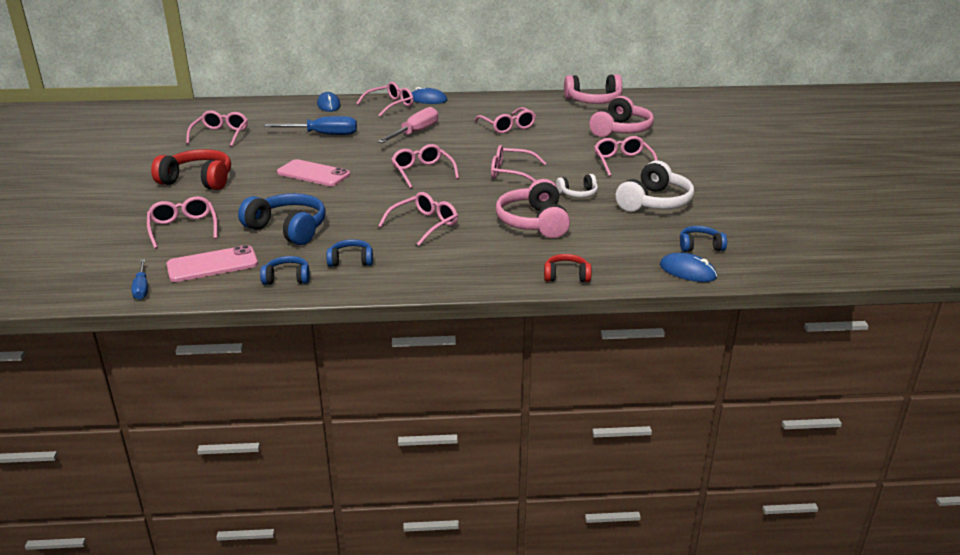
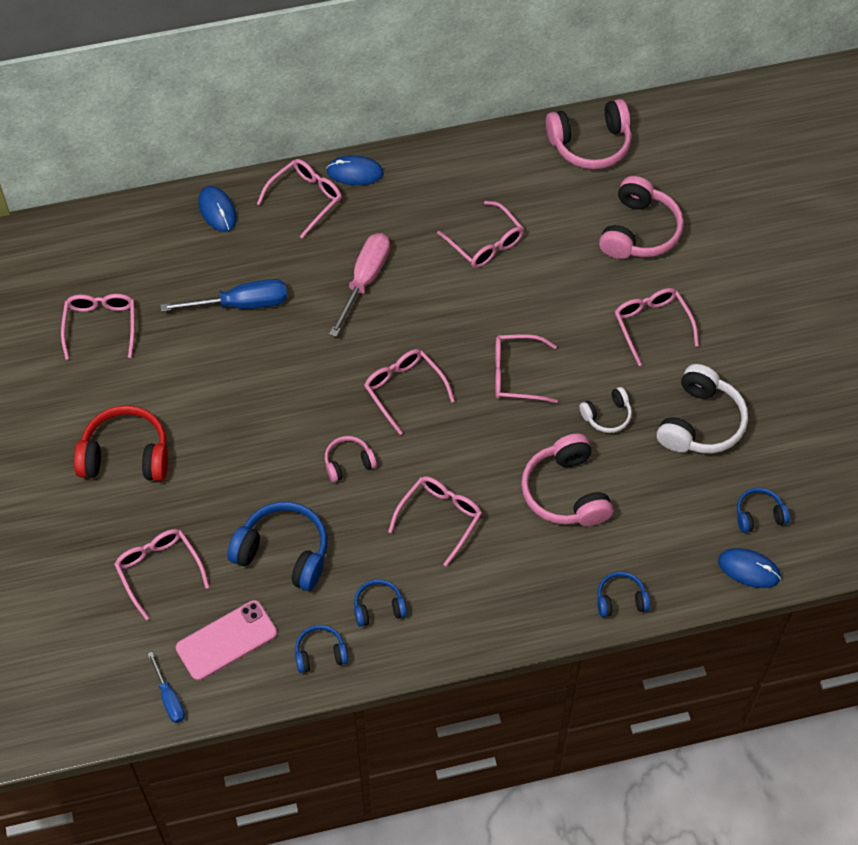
camera: 10 degrees left, 30 degrees up
(313, 174) = (266, 415): pink phone -> none
(363, 196) = (348, 463): none -> pink headphones
(566, 276) = (620, 599): red headphones -> blue headphones

